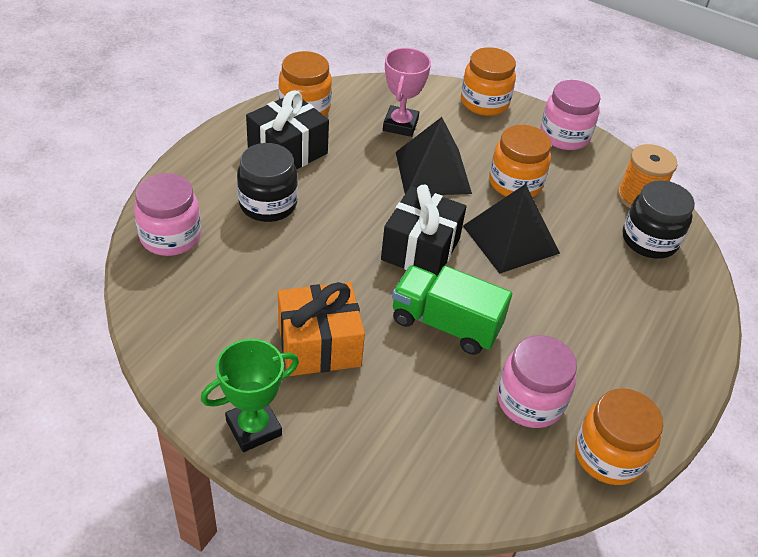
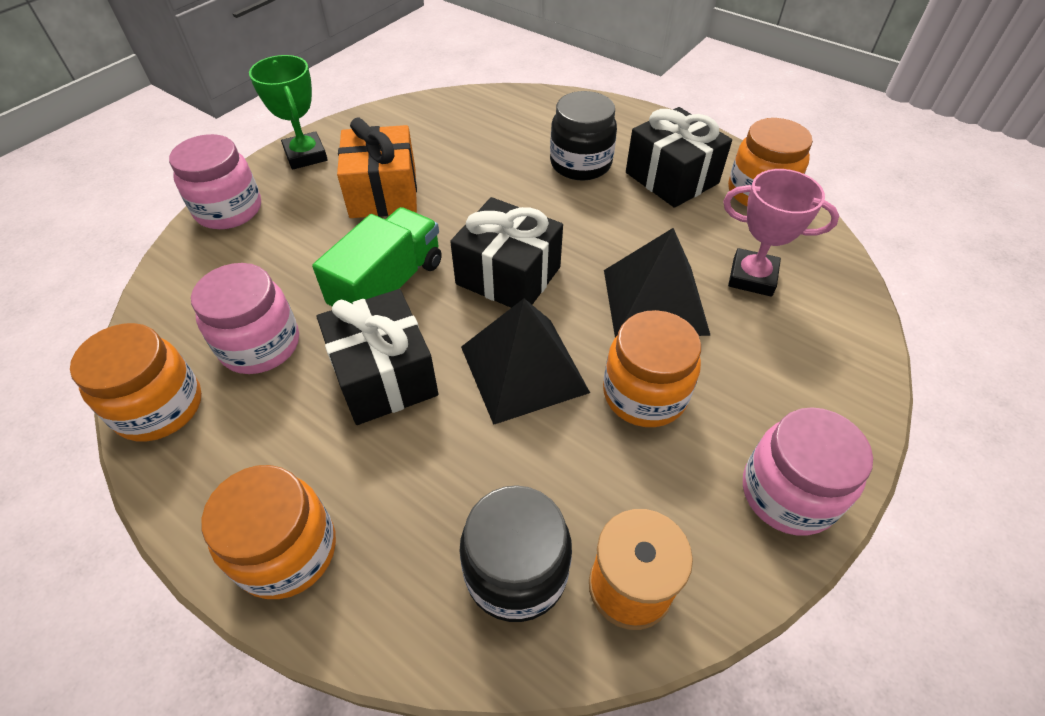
camera: 100 degrees right, 5 degrees up
(170, 236) = (533, 109): pink jar -> pink jar (229, 210)
(484, 102) = (846, 384): orange jar -> orange jar (287, 551)
(537, 314) = (384, 376): none -> black gift

